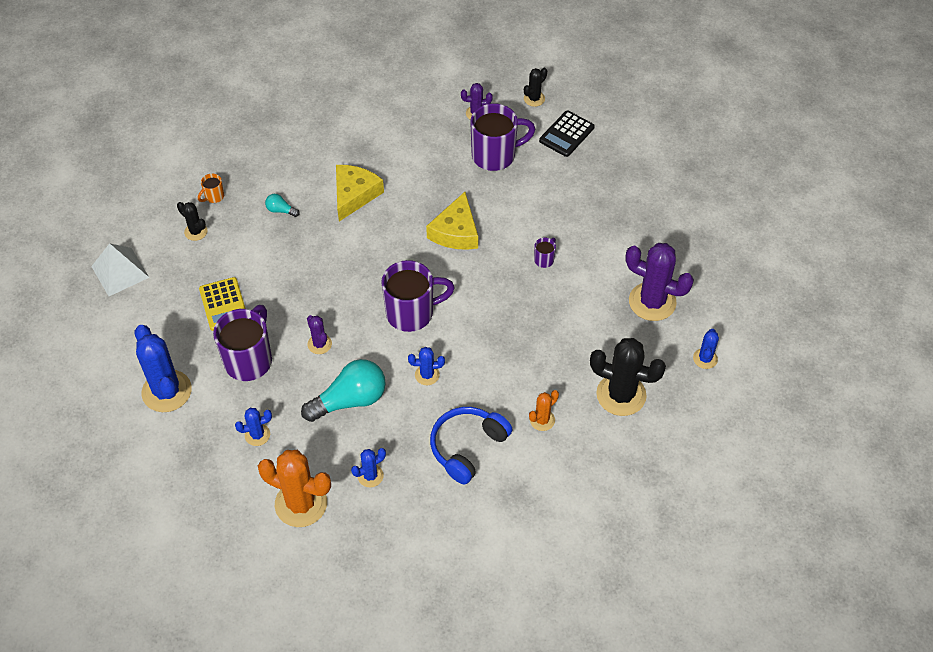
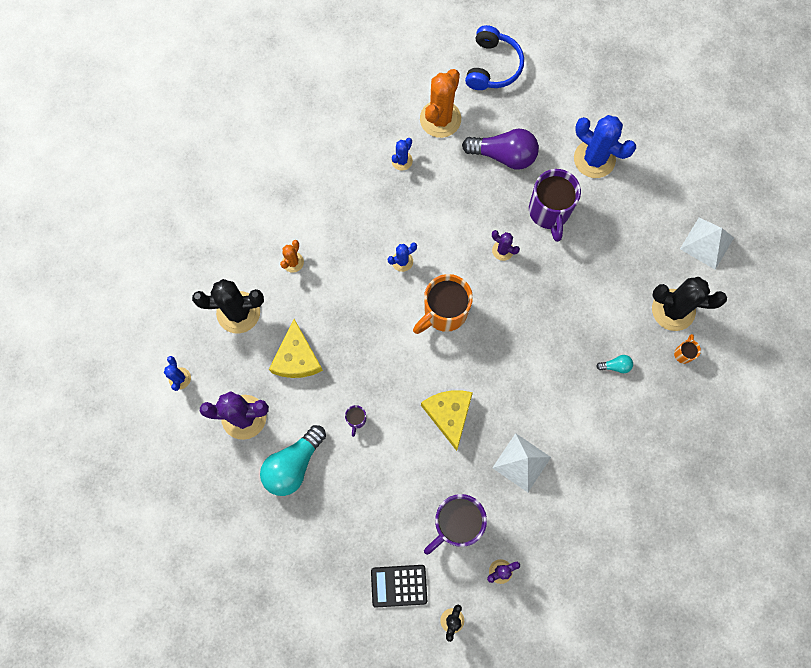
camera: 155 degrees right, 20 degrees up
(196, 232) = (673, 310): black cactus -> black cactus, size x1.99
(223, 304) = (602, 251): yellow calculator -> none
(257, 435) = (503, 155): blue cactus -> purple light bulb
(301, 504) = (440, 119): orange cactus -> orange cactus turned 60 degrees counterclockwise
(350, 400) = (451, 213): turquoise light bulb -> turquoise light bulb (293, 465)
(354, 195) = (561, 414): yellow cheese -> yellow cheese (297, 357)
(412, 174) = (521, 462): none -> white pyramid
(412, 313) = (444, 313): purple mug -> orange mug
(467, 447) = (341, 214): blue headphones -> blue headphones (493, 66)
(566, 134) = (399, 585): black calculator -> black calculator turned 105 degrees counterclockwise

